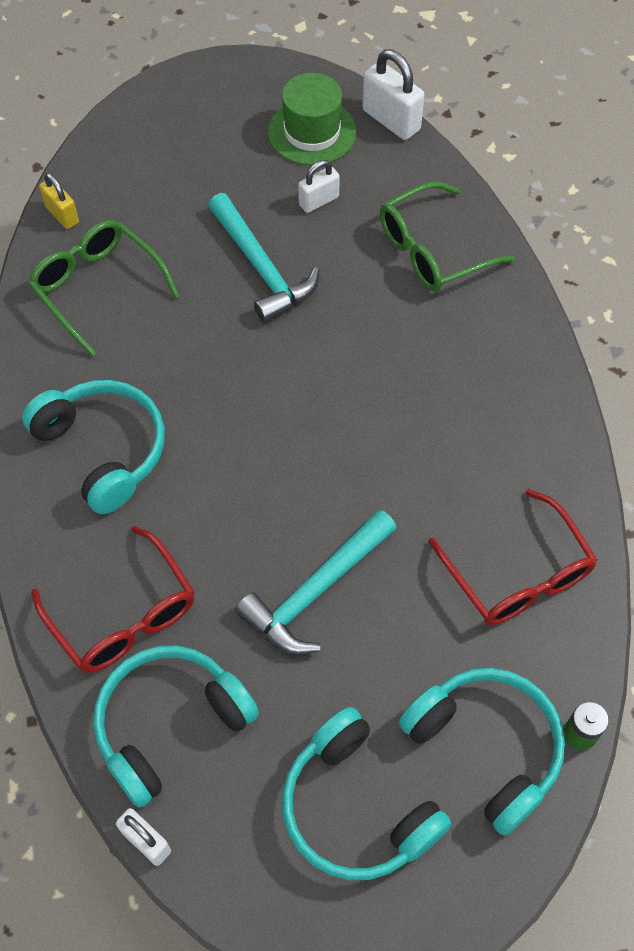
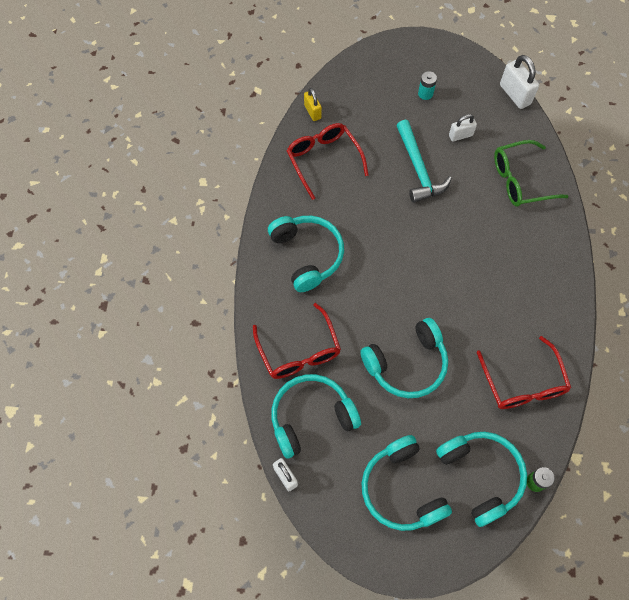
camera: 15 degrees right, 5 degrees up
(98, 288) = (323, 160): green glasses -> red glasses
(245, 148) = (425, 94): none -> turquoise battery
(312, 132) = (466, 92): green hat -> none
(315, 591) = (406, 364): turquoise hammer -> turquoise headphones

